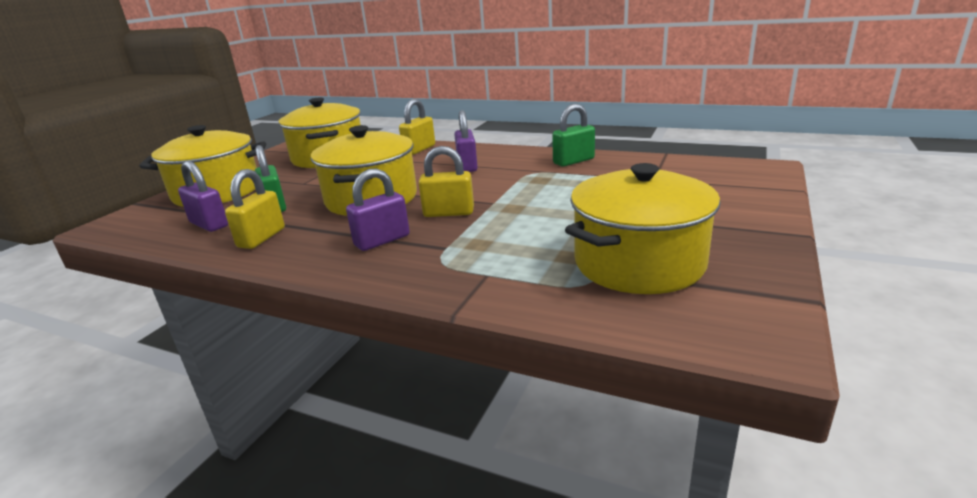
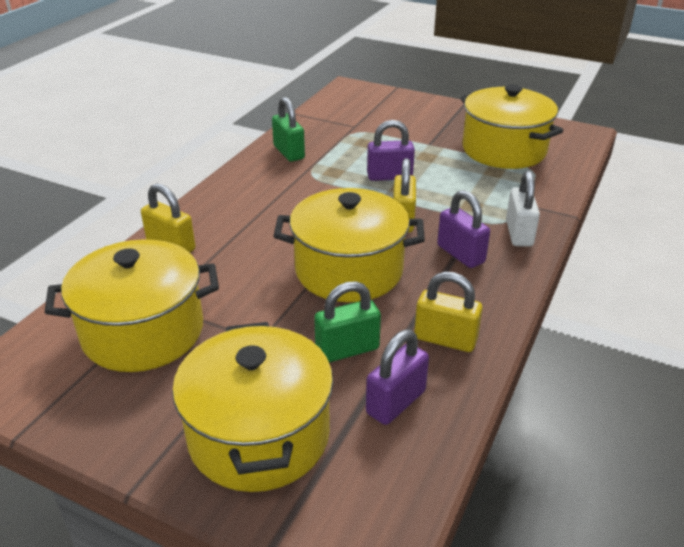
camera: 90 degrees left, 10 degrees up
(415, 271) = (519, 233): none -> white padlock
(467, 166) = (268, 210): purple padlock -> purple padlock (389, 176)

